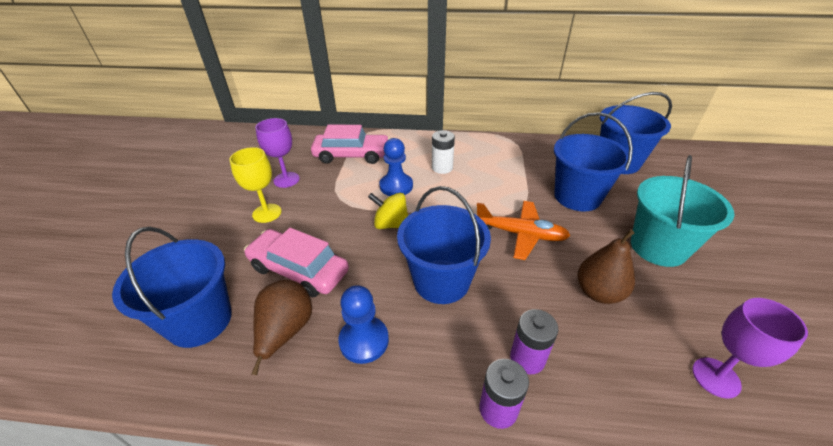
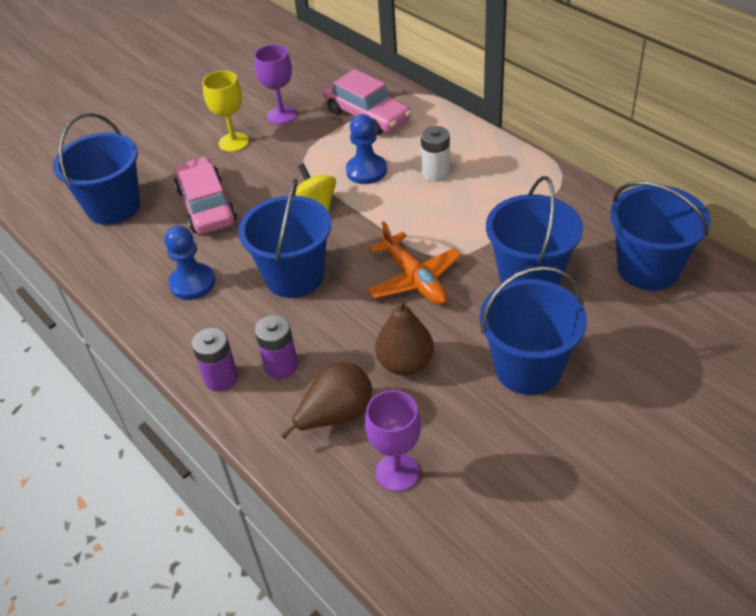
camera: 45 degrees right, 5 degrees up
(285, 331) = (153, 246): brown pear -> brown pear (336, 415)
(658, 247) = (528, 368): turquoise bucket -> blue bucket

